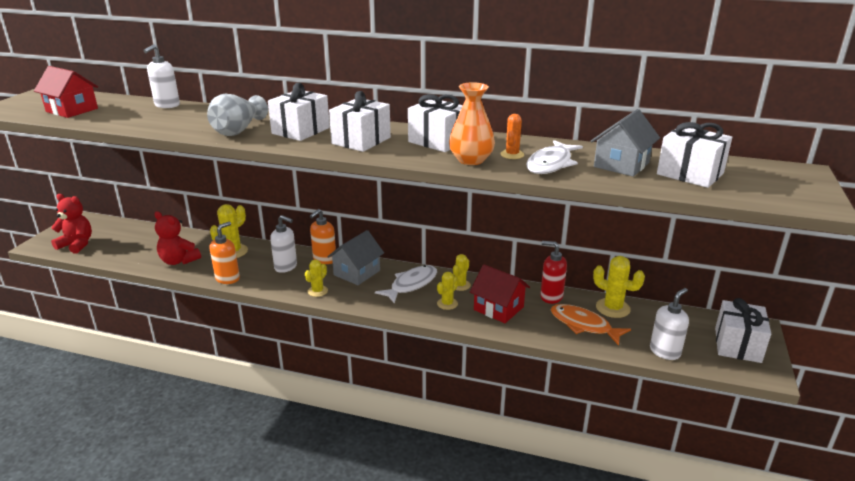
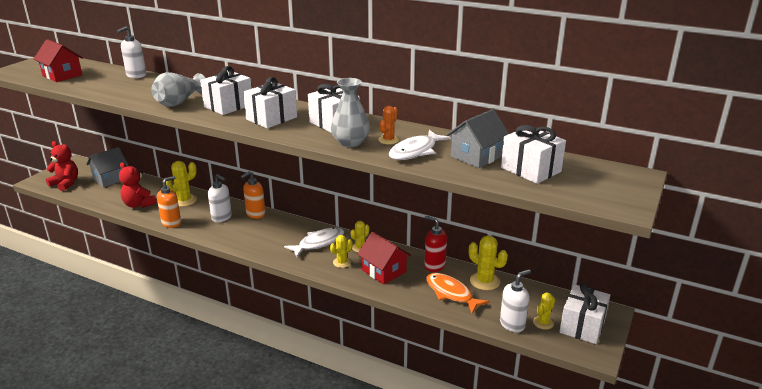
camera: 10 degrees right, 0 degrees up
(317, 291) = (239, 241): yellow cactus -> yellow cactus (543, 323)
(357, 273) = (277, 228): grey house -> grey house (110, 179)
(471, 160) = (350, 142): orange vase -> grey vase

